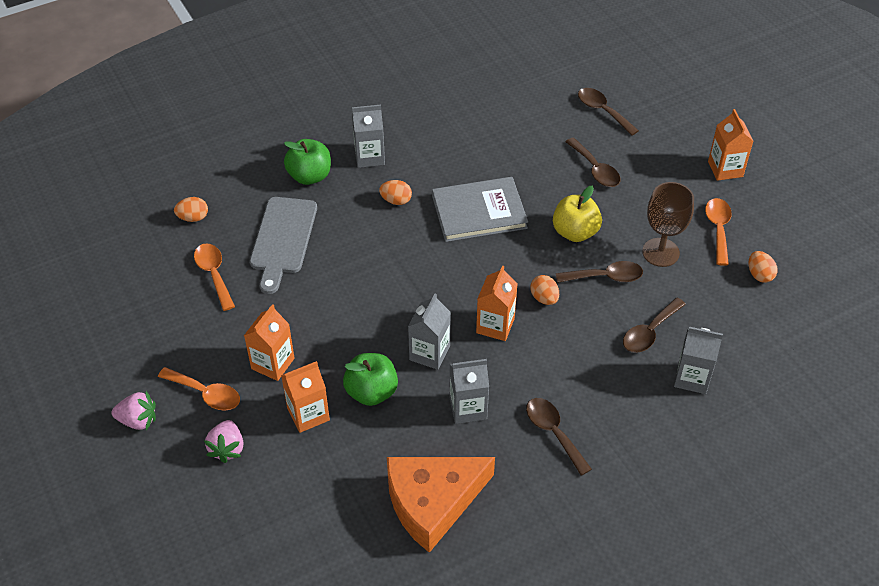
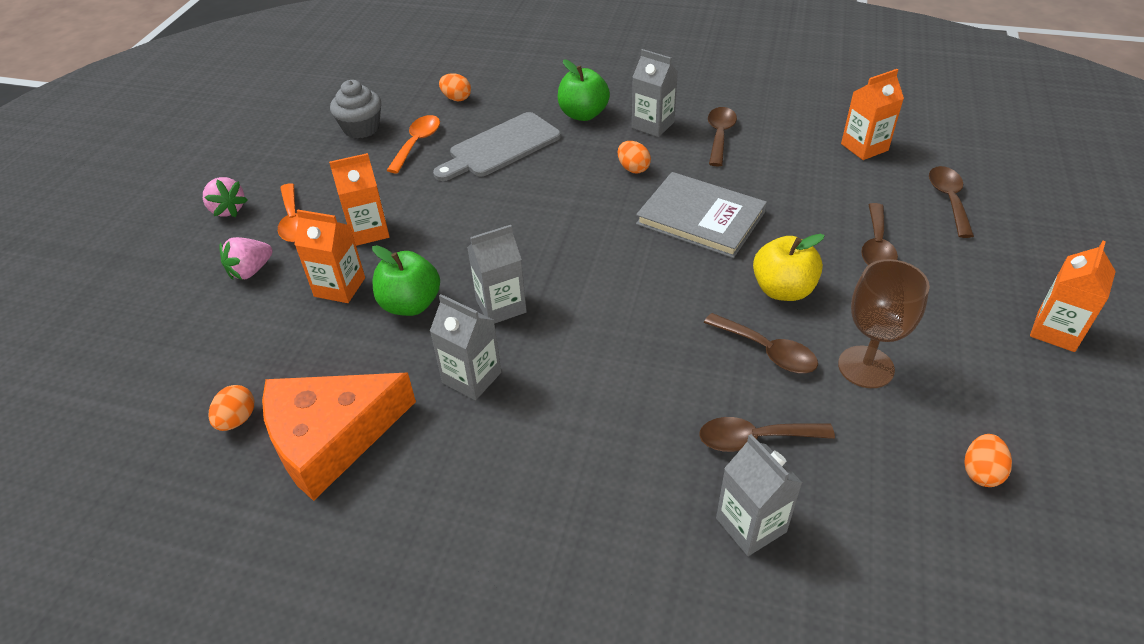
camera: 45 degrees right, 5 degrees down
(150, 289) = (361, 128): none -> grey cupcake
(432, 502) = (331, 437): orange cheese -> orange cheese turned 45 degrees counterclockwise
(495, 325) = (592, 322): orange carton -> orange carton (864, 147)
(544, 298) = (673, 329): orange egg -> orange egg (237, 419)
(553, 432) = (522, 463): brown spoon -> brown spoon (719, 135)
(718, 229) = (974, 387): orange spoon -> none

